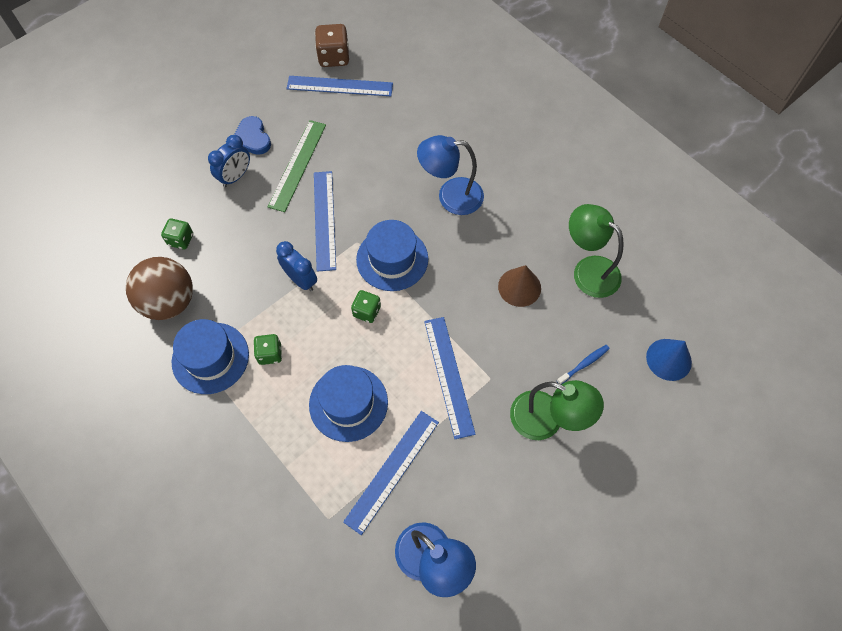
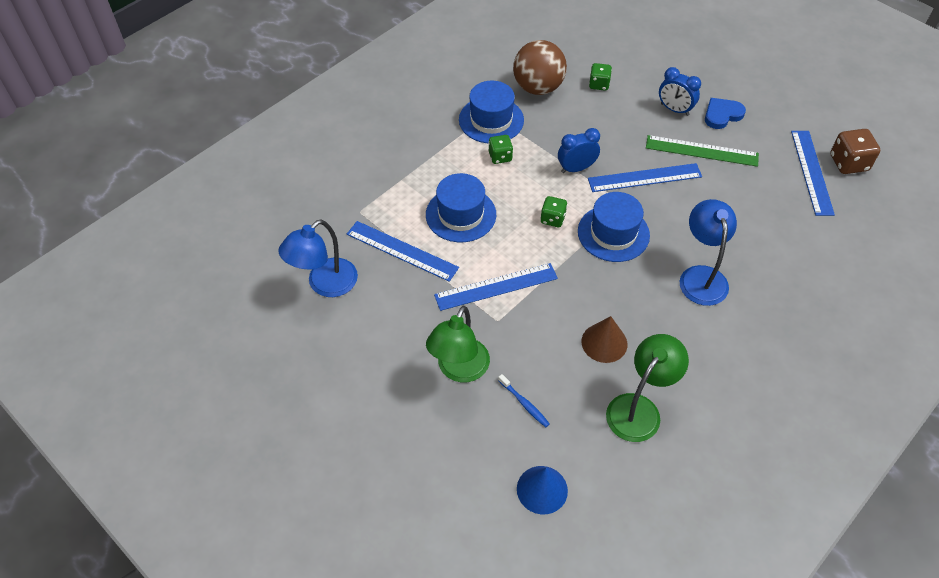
camera: 85 degrees right, 10 degrees down
(301, 280) = (576, 168): blue clock -> blue clock turned 150 degrees counterclockwise

